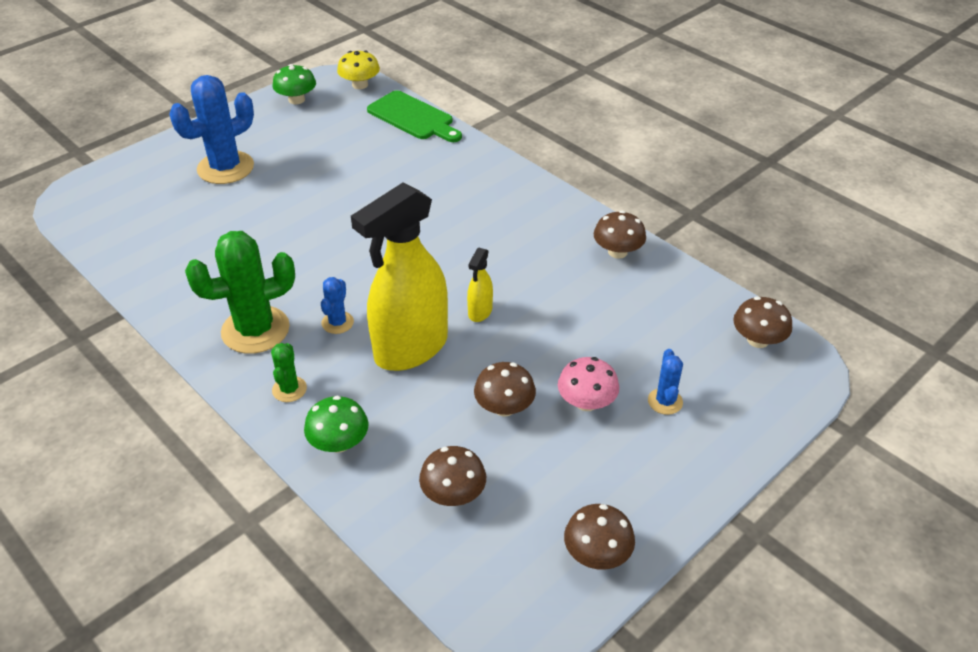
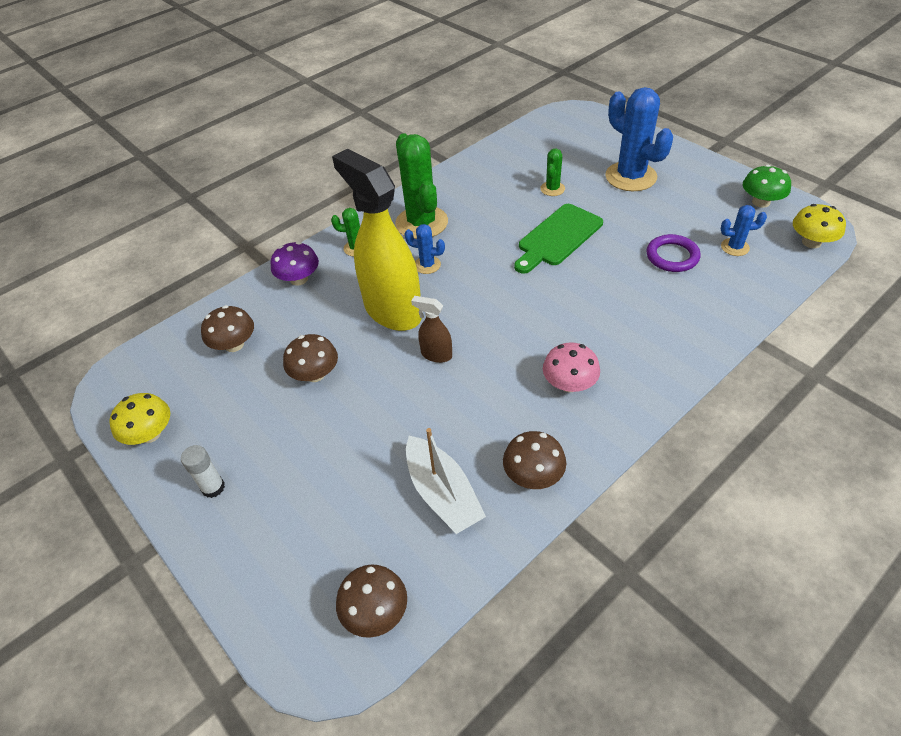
camera: 95 degrees right, 5 degrees up
(226, 223) = (552, 189): none -> green cactus
(339, 443) = (299, 279): green mushroom -> purple mushroom
(362, 156) = (672, 256): none -> purple ring
(413, 117) = (760, 288): green cutting board -> green cutting board (557, 237)
(480, 312) = (436, 355): yellow spray bottle -> brown spray bottle
(586, 402) = (310, 434): pink mushroom -> pink mushroom (569, 384)
(597, 554) = (150, 434): brown mushroom -> yellow mushroom
(643, 304) = (442, 493): none -> white boat
(661, 474) = (213, 487): none -> white glue stick
(665, 401) = (298, 500): blue cactus -> blue cactus (735, 247)

